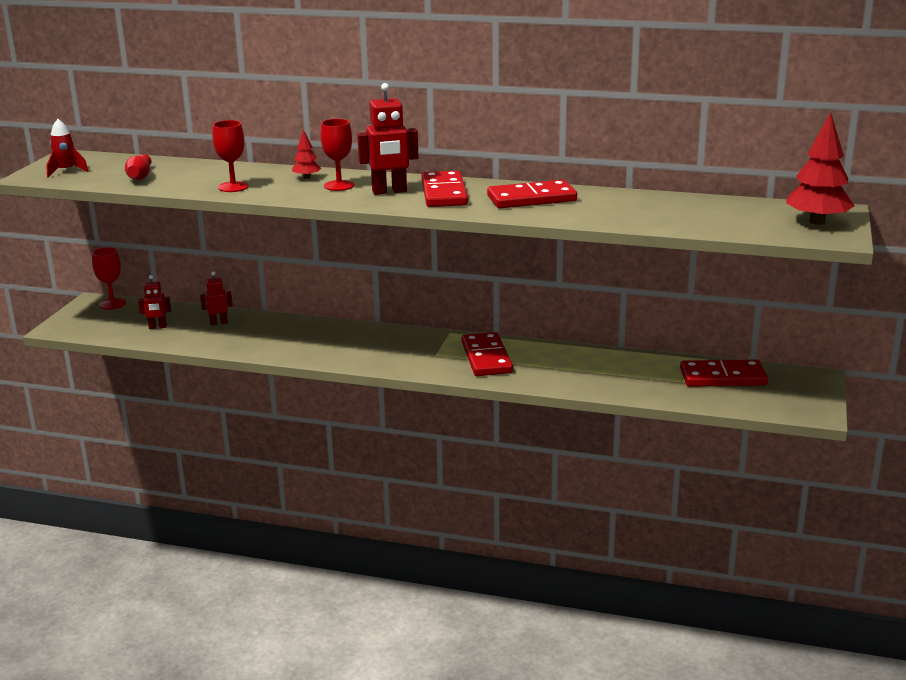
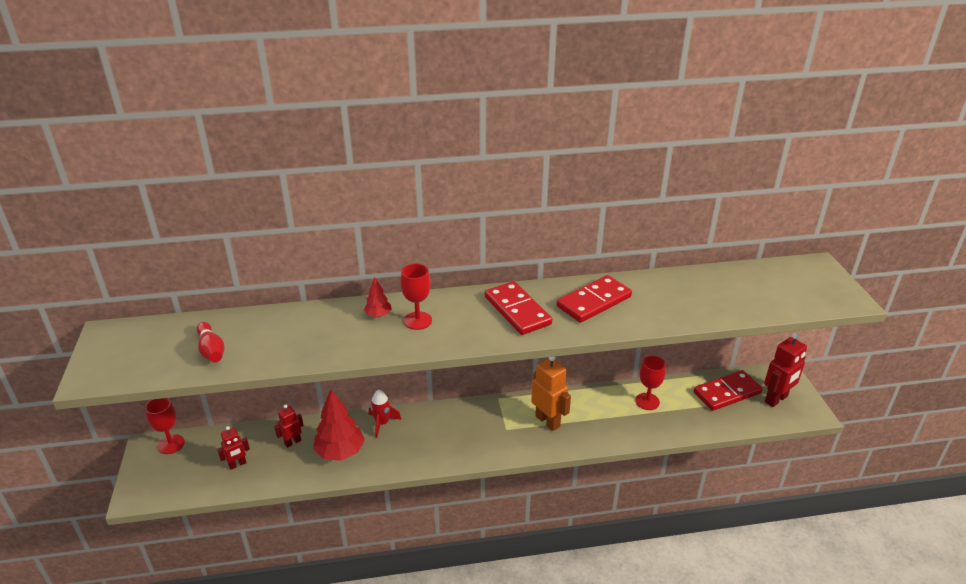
camera: 25 degrees left, 10 degrees up
(66, 171) = (124, 360): red rocket -> red rocket (382, 423)
(233, 187) = (320, 346): red goblet -> red goblet (647, 401)
(389, 191) = (469, 319): red robot -> red robot (776, 399)
(486, 358) = (548, 421): red domino -> orange robot
(817, 222) = (818, 283): red tree -> red tree (340, 452)

